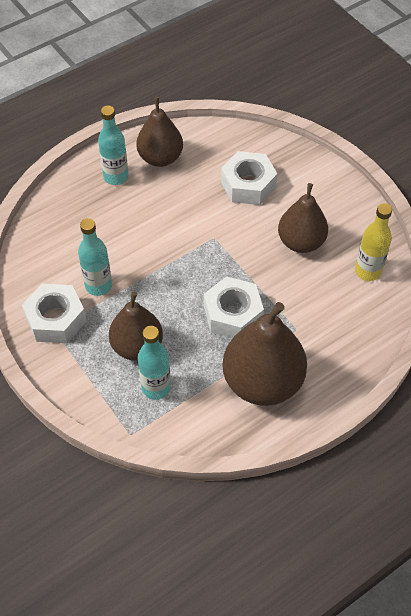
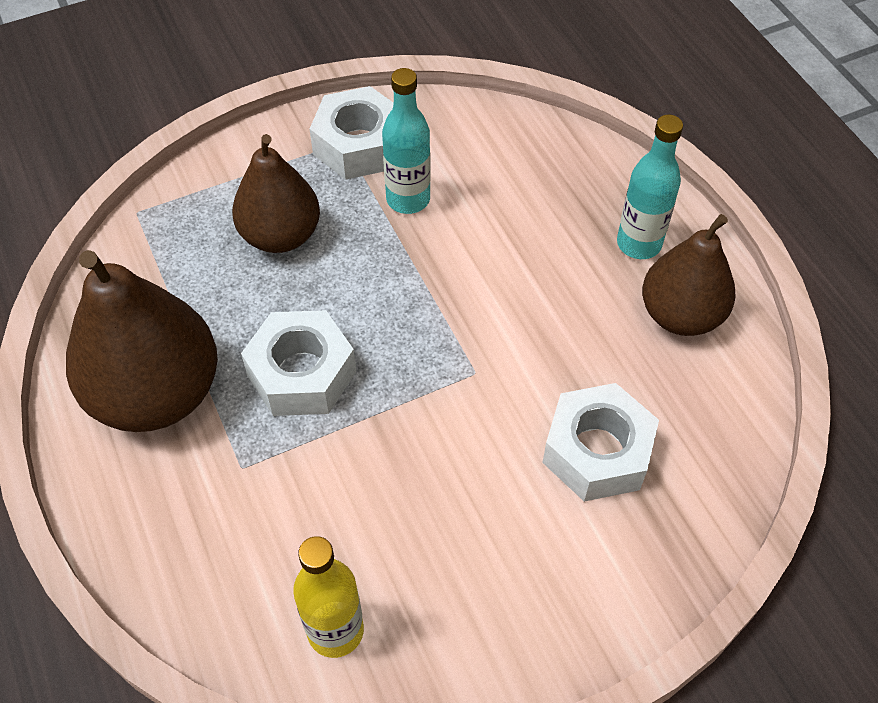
camera: 100 degrees right, 0 degrees up
(156, 387) = (200, 250): turquoise bottle -> none
(301, 242) = (435, 518): brown pear -> none

